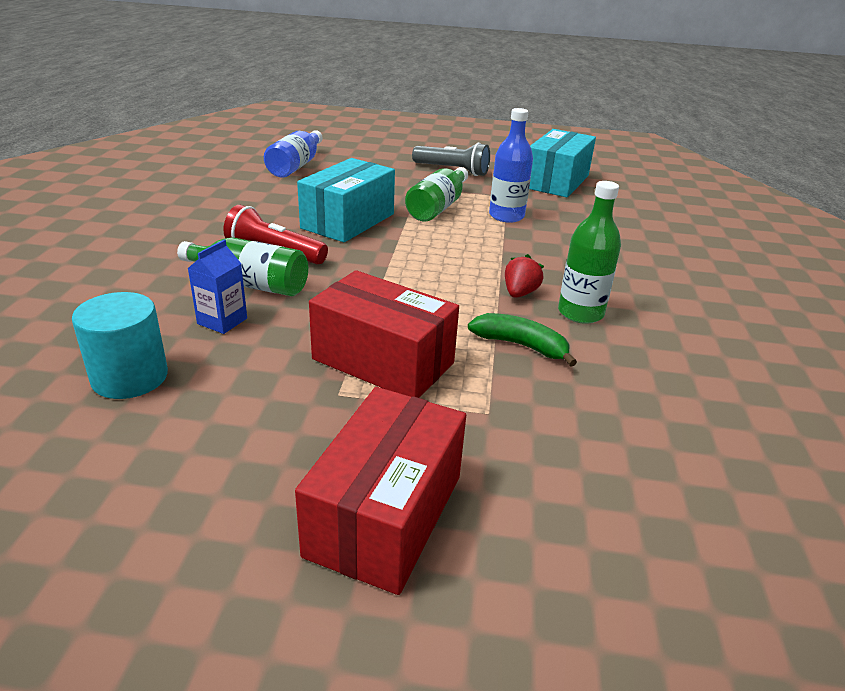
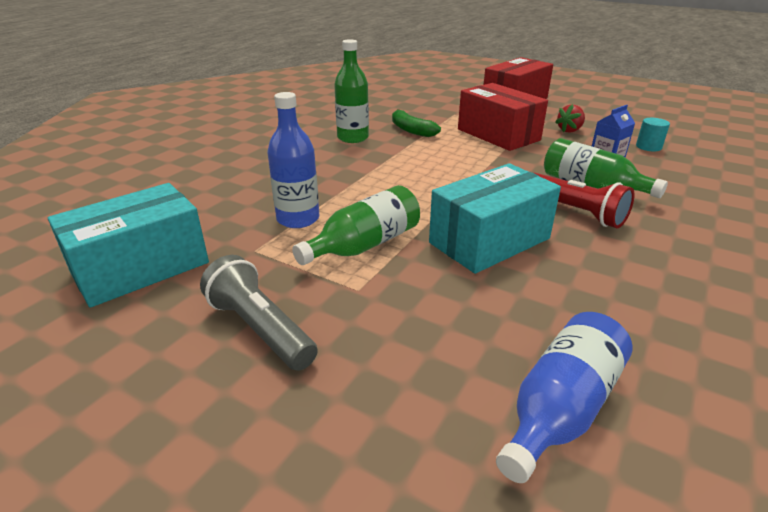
camera: 155 degrees left, 0 degrees up
(130, 377) = (648, 147): turquoise cylinder -> turquoise cylinder, size x0.57
(519, 293) = (379, 152): red strawberry -> red strawberry (569, 130)

